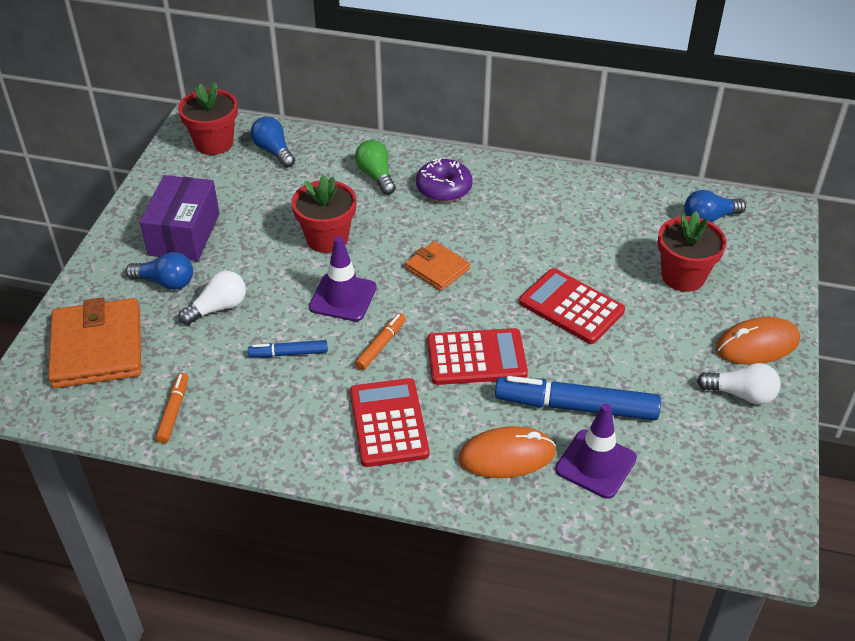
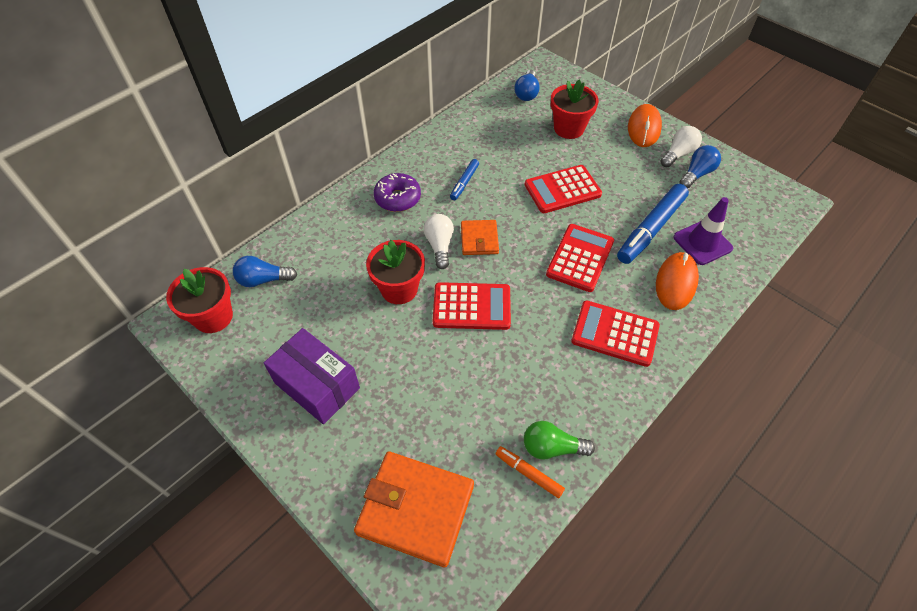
camera: 60 degrees left, 10 degrees up
(165, 282) = (369, 423): blue light bulb -> blue light bulb (697, 174)
(218, 308) = (428, 395): white light bulb -> white light bulb (440, 246)
(288, 353) = (510, 366): blue marker -> blue marker (464, 182)
(343, 297) = (471, 306): purple traffic cone -> red calculator
(376, 176) = (351, 229): green light bulb -> green light bulb (552, 447)
(381, 345) = (536, 305): orange marker -> none
(437, 268) = (479, 239): orange wallet -> orange wallet turned 75 degrees counterclockwise

